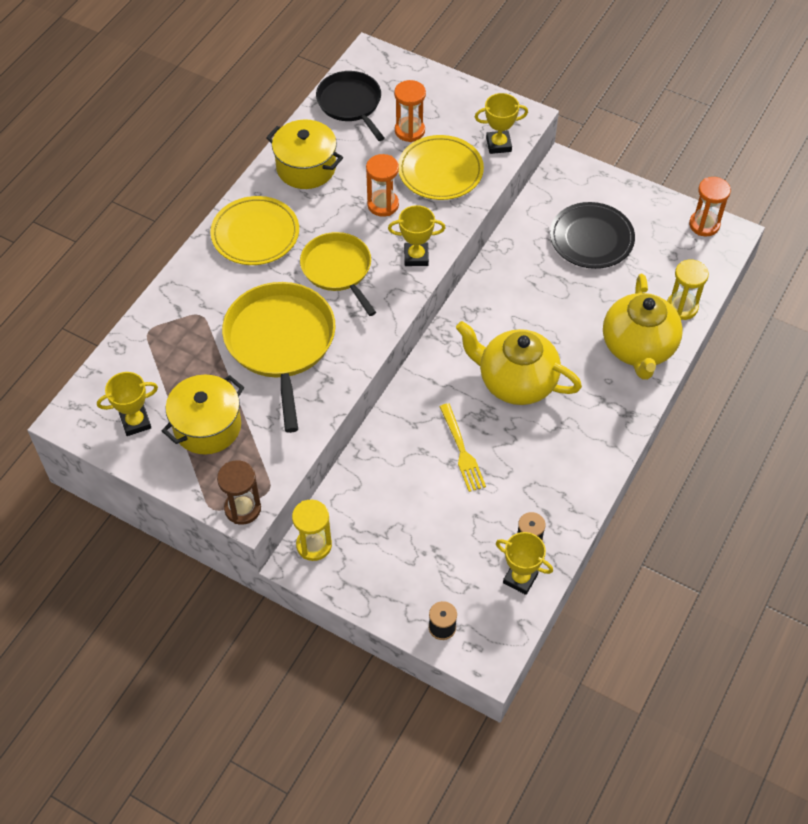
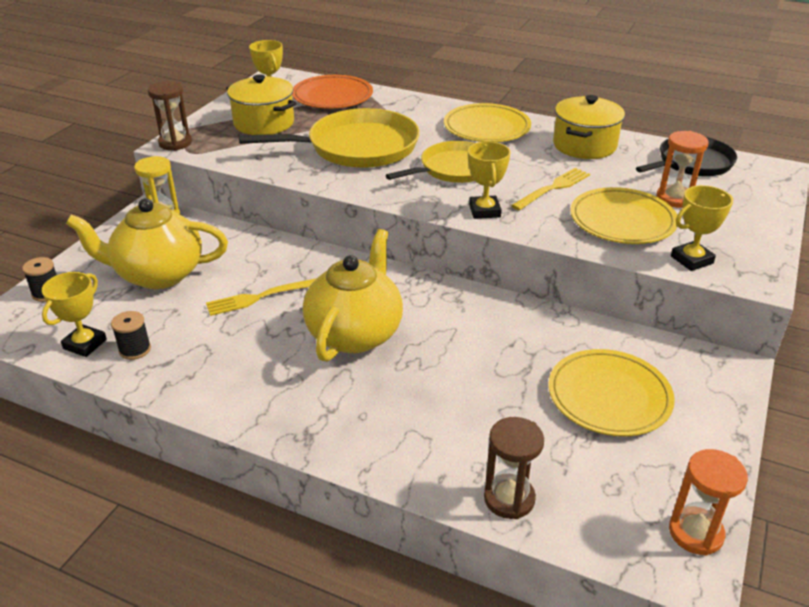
camera: 85 degrees right, 20 degrees down
(147, 362) = (332, 96): none -> orange plate
(383, 204) = (553, 188): orange hourglass -> yellow fork
(498, 144) = (691, 260): yellow trophy -> yellow trophy turned 75 degrees clockwise
(591, 238) = (609, 396): black plate -> yellow plate
(638, 348) = (421, 446): yellow teapot -> yellow teapot (158, 274)
(682, 307) = (509, 498): yellow hourglass -> brown hourglass

